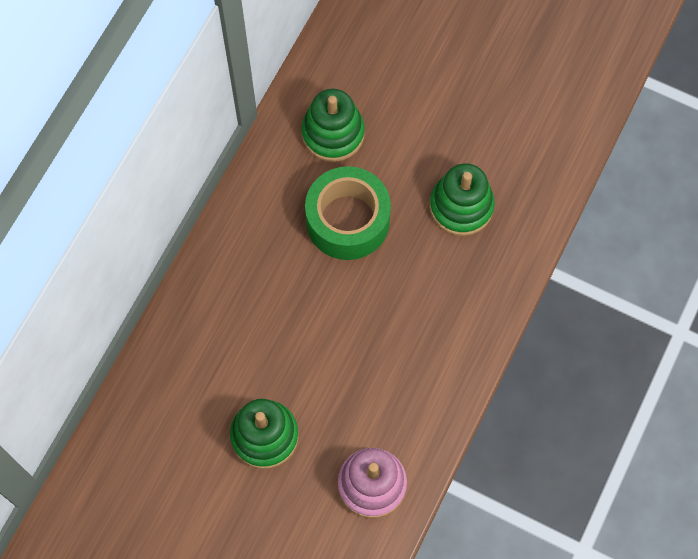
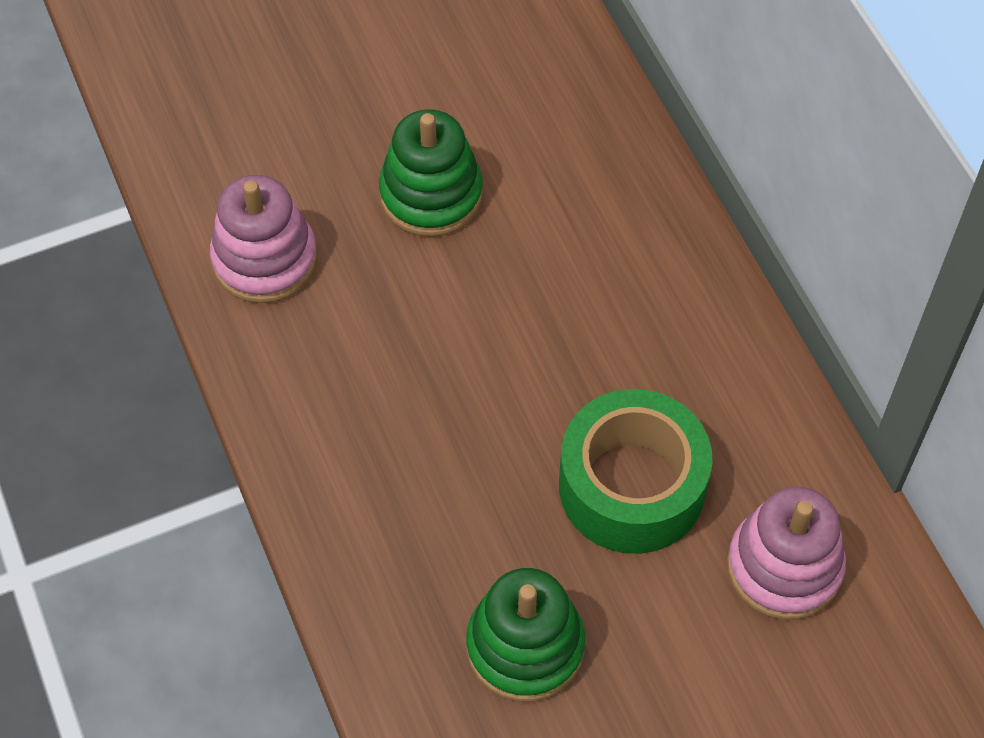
camera: 130 degrees right, 10 degrees down
(333, 133) = (784, 567): green stacking toy -> pink stacking toy

